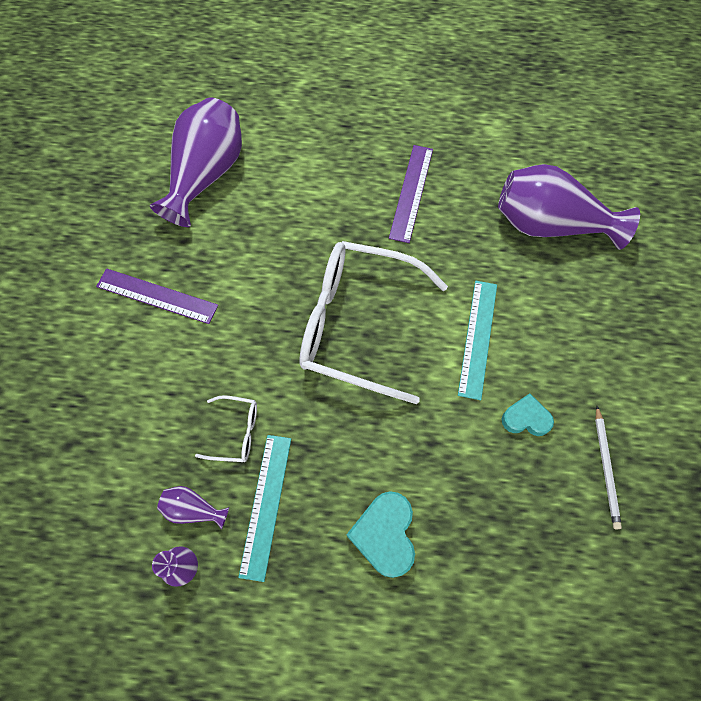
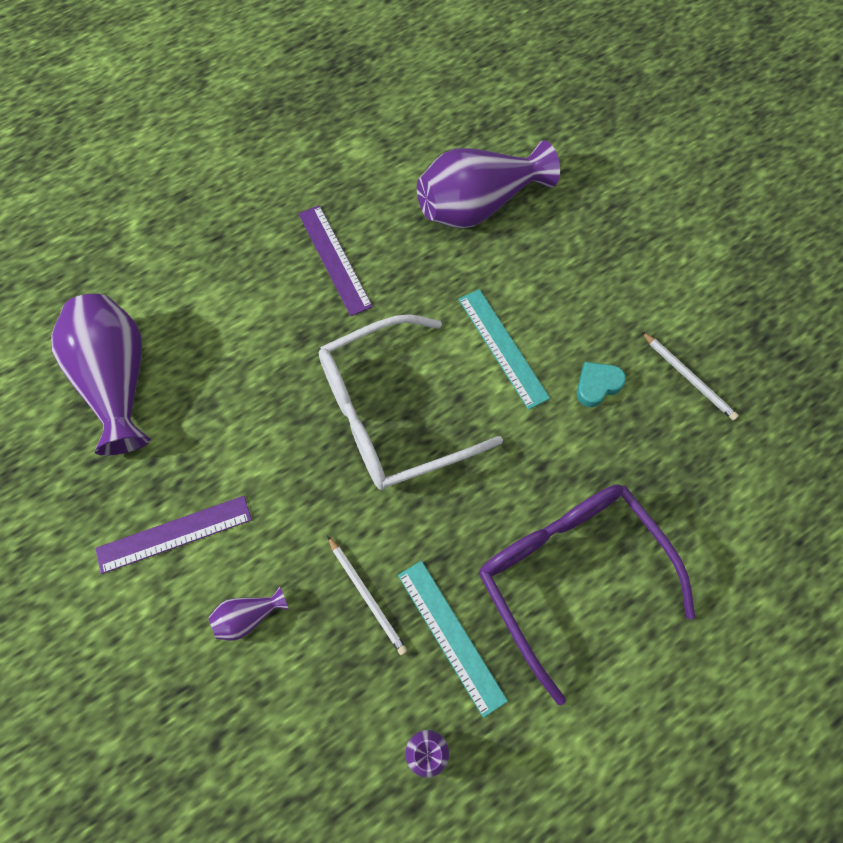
camera: 40 degrees left, 0 degrees up
(193, 509) = (390, 696): purple vase -> purple vase (248, 617)
(236, 432) = (367, 596): white glasses -> white pencil
(385, 535) = (570, 574): turquoise heart -> purple glasses

